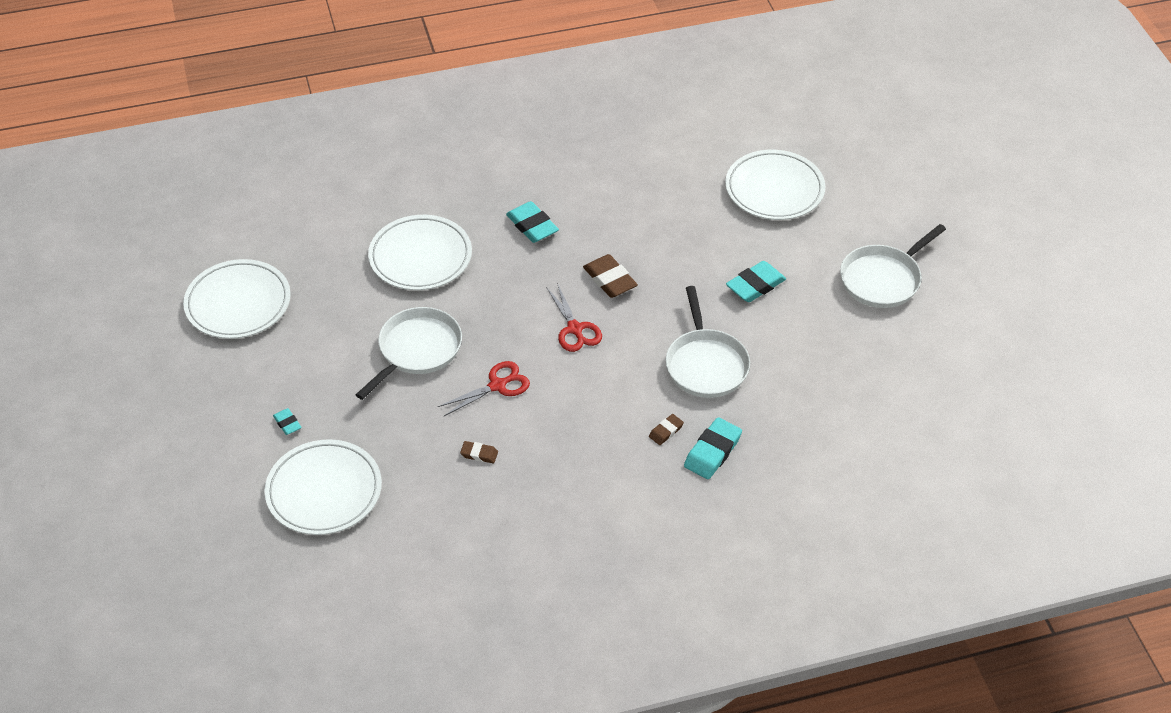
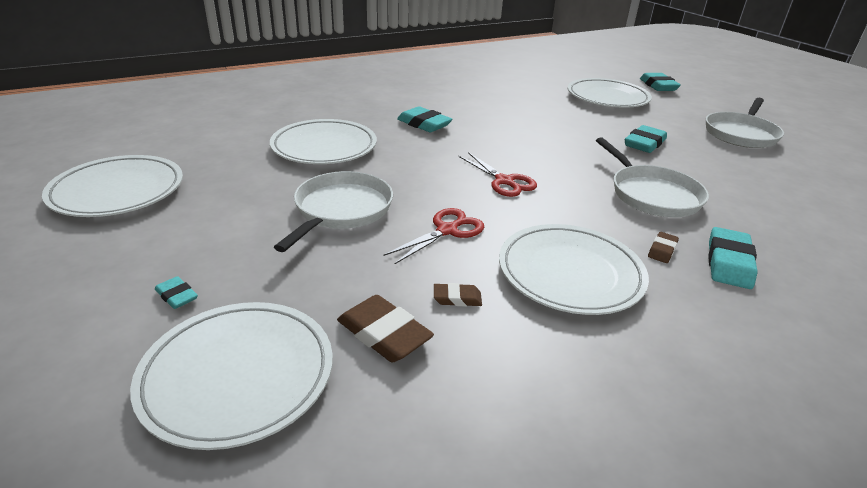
camera: 15 degrees left, 15 degrees down
(575, 444) = (570, 273): none -> white plate
(610, 280) = (515, 149): brown eraser -> brown eraser (384, 334)
(862, 166) = (658, 86): none -> turquoise eraser

